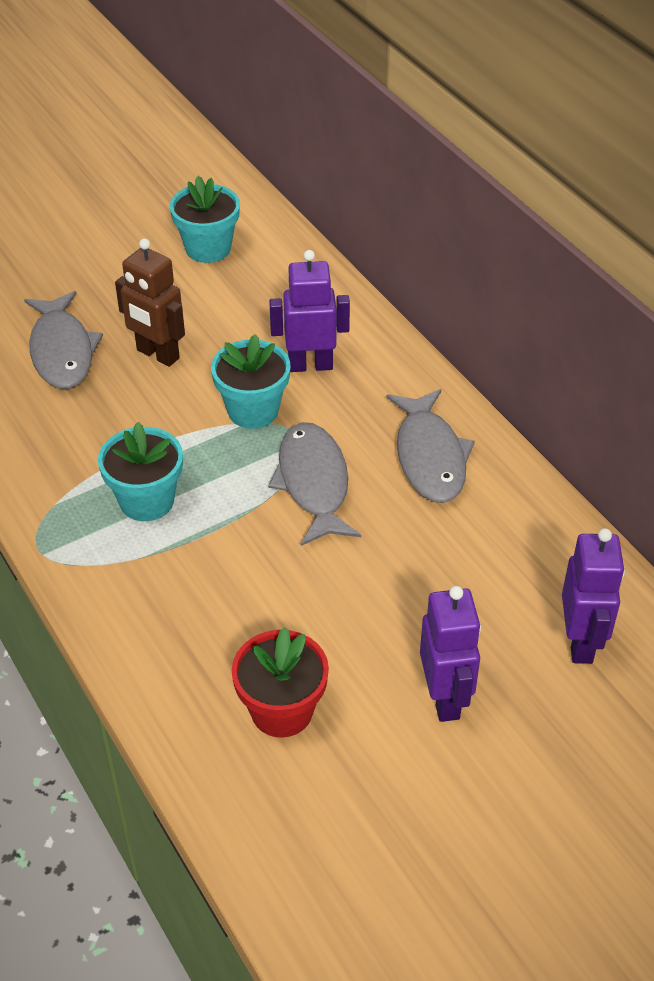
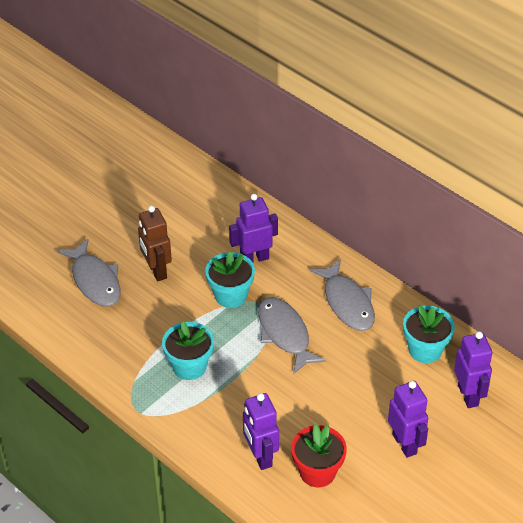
camera: 15 degrees left, 0 degrees up
(157, 354) = (156, 271): brown robot -> brown robot turned 45 degrees clockwise
(198, 664) = (260, 456): none -> purple robot
(208, 248) = (158, 191): turquoise flower pot -> turquoise flower pot (425, 350)

